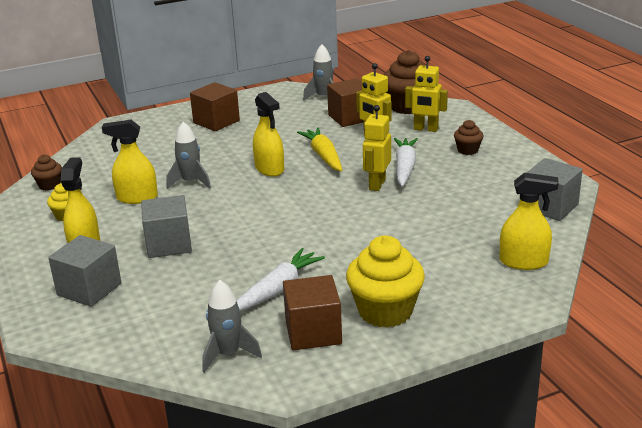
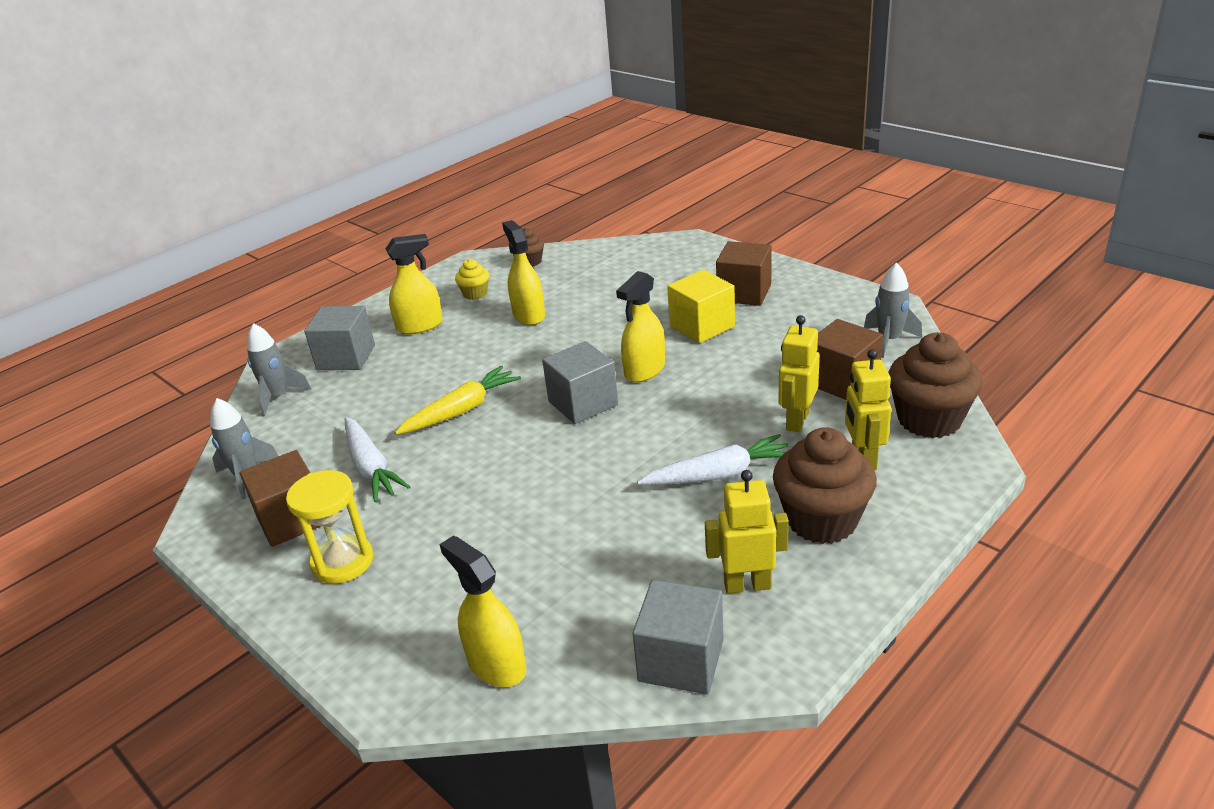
camera: 70 degrees right, 5 degrees up
(169, 244) = (441, 368): grey cube -> grey cube (583, 403)
(190, 182) = (580, 332): grey rocket -> grey rocket (278, 397)
(239, 142) = (702, 326): none -> yellow cube
(278, 289) = (371, 467): white carrot -> white carrot turned 45 degrees clockwise
(323, 156) = (707, 397): yellow carrot -> yellow carrot (461, 410)
(376, 184) = (653, 464): yellow robot -> yellow robot (747, 585)
(385, 311) = (342, 562): yellow cupcake -> yellow hourglass
(467, 150) = (822, 520): brown cupcake -> brown cupcake, size x1.97
(524, 262) = (496, 664): yellow spray bottle -> yellow spray bottle turned 150 degrees clockwise

